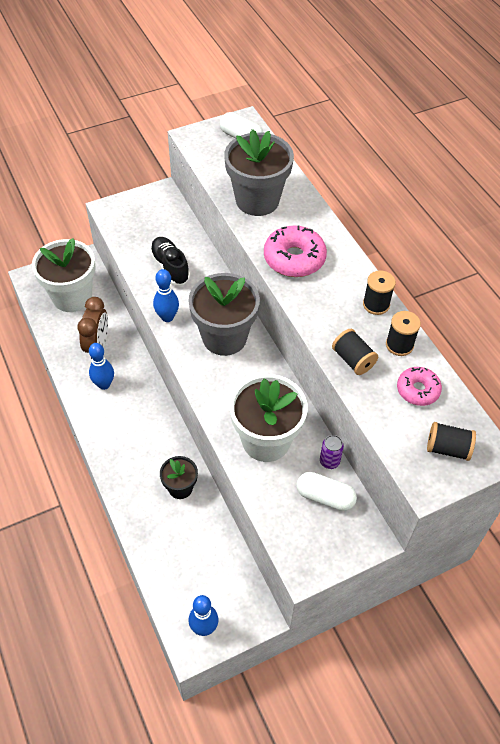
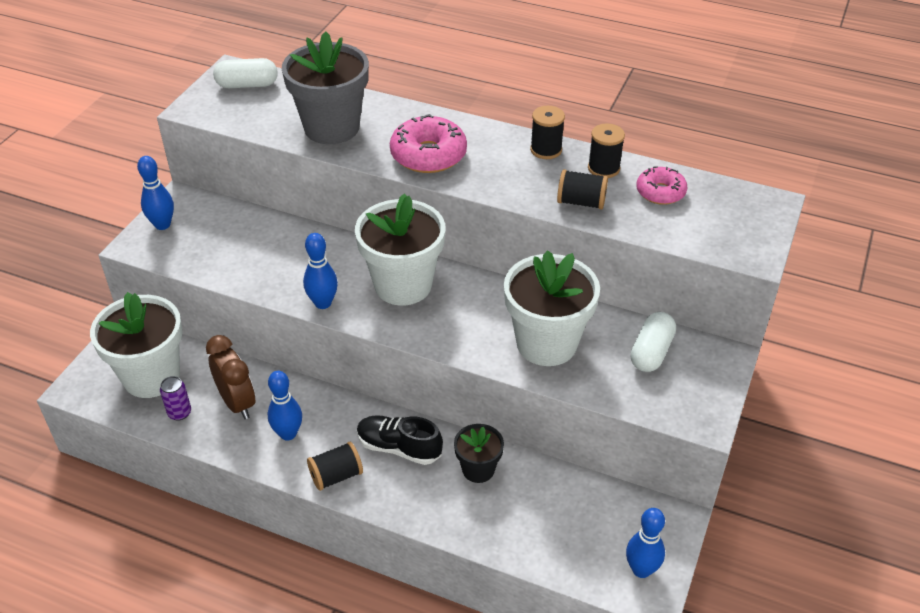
camera: 40 degrees left, 10 degrees down
(135, 205) = (162, 225): none -> blue bowling pin
(170, 267) = (271, 258): black shoe -> black shoe (399, 448)
(224, 337) = (403, 285): grey flower pot -> white flower pot
(325, 497) = (651, 352): white capsule -> white capsule turned 45 degrees counterclockwise
(329, 461) = (620, 322): purple can -> purple can (179, 413)
(447, 448) = (736, 219): black spool -> black spool (336, 476)

